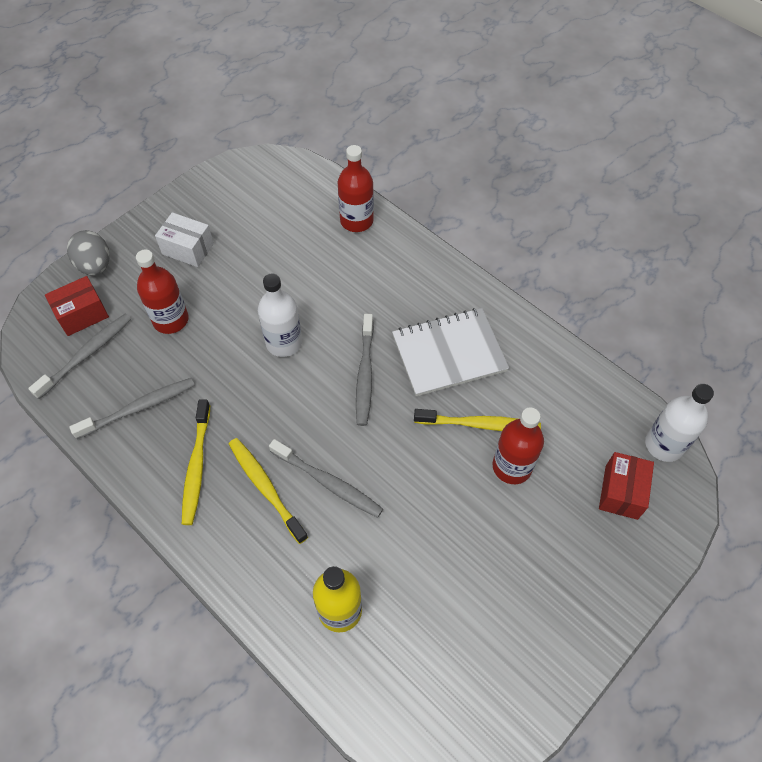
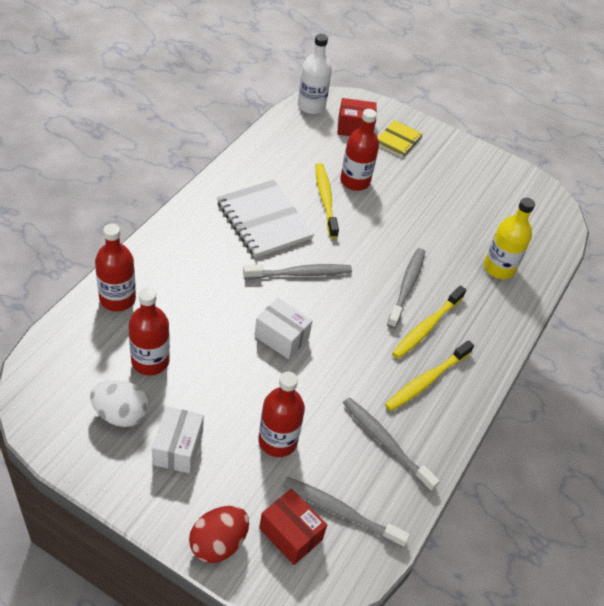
camera: 110 degrees left, 10 degrees down
(95, 265) = (218, 543): grey egg -> red egg
(196, 466) = (426, 380): yellow toothbrush -> yellow toothbrush turned 150 degrees clockwise
(232, 215) = (121, 414): none -> white egg
(281, 238) = (150, 361): none -> red bottle
(284, 342) = (281, 337): white bottle -> white box
(598, 546) = (398, 140): none -> yellow notebook

